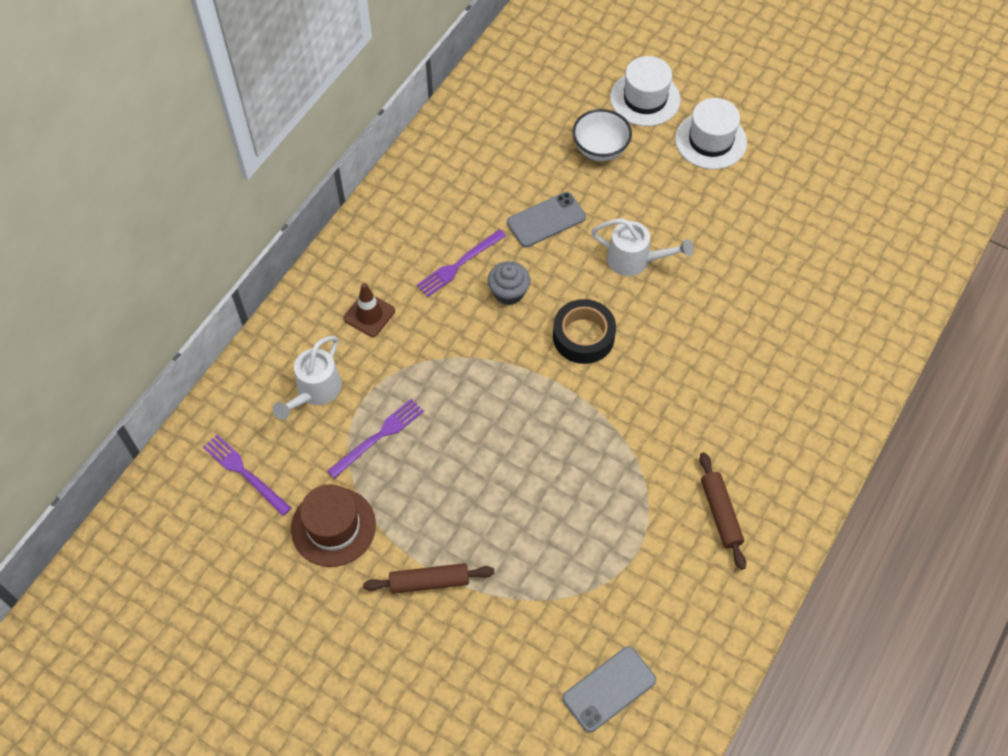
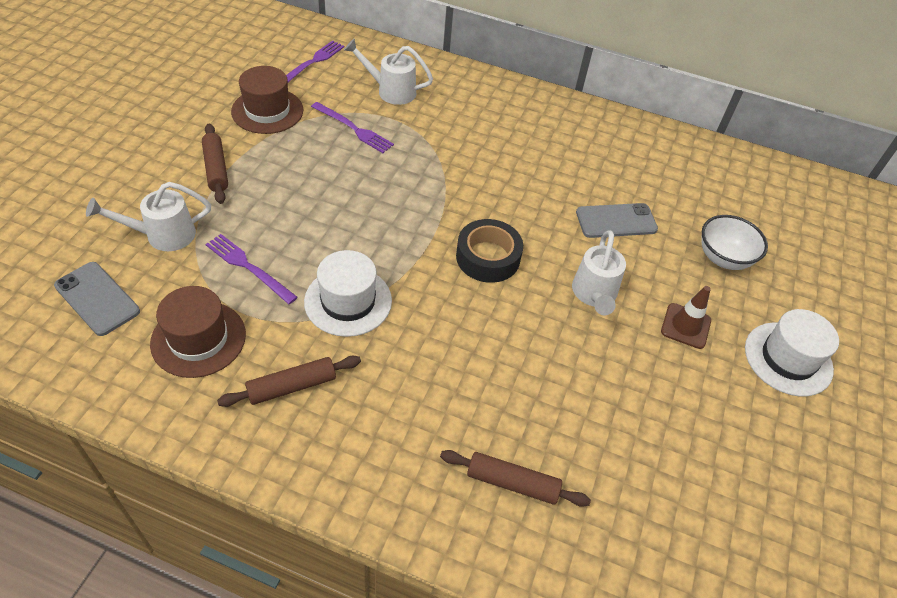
camera: 75 degrees right, 10 degrees down
(369, 314) = (472, 114): brown traffic cone -> brown traffic cone (685, 326)
(459, 264) = (542, 164): purple fork -> purple fork (248, 267)
(508, 292) = (522, 199): grey cupcake -> none
(527, 632) = (163, 235): none -> white watering can
(546, 220) = (616, 221): grey phone -> grey phone turned 60 degrees counterclockwise
(645, 98) = (812, 293): white hat -> white hat (348, 301)
(664, 592) = (198, 339): none -> brown hat
(815, 360) = (512, 483): none -> brown rolling pin

